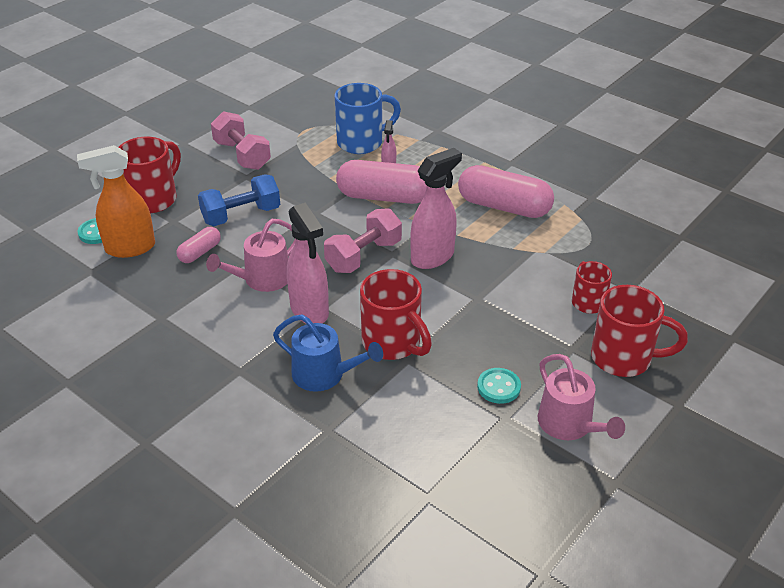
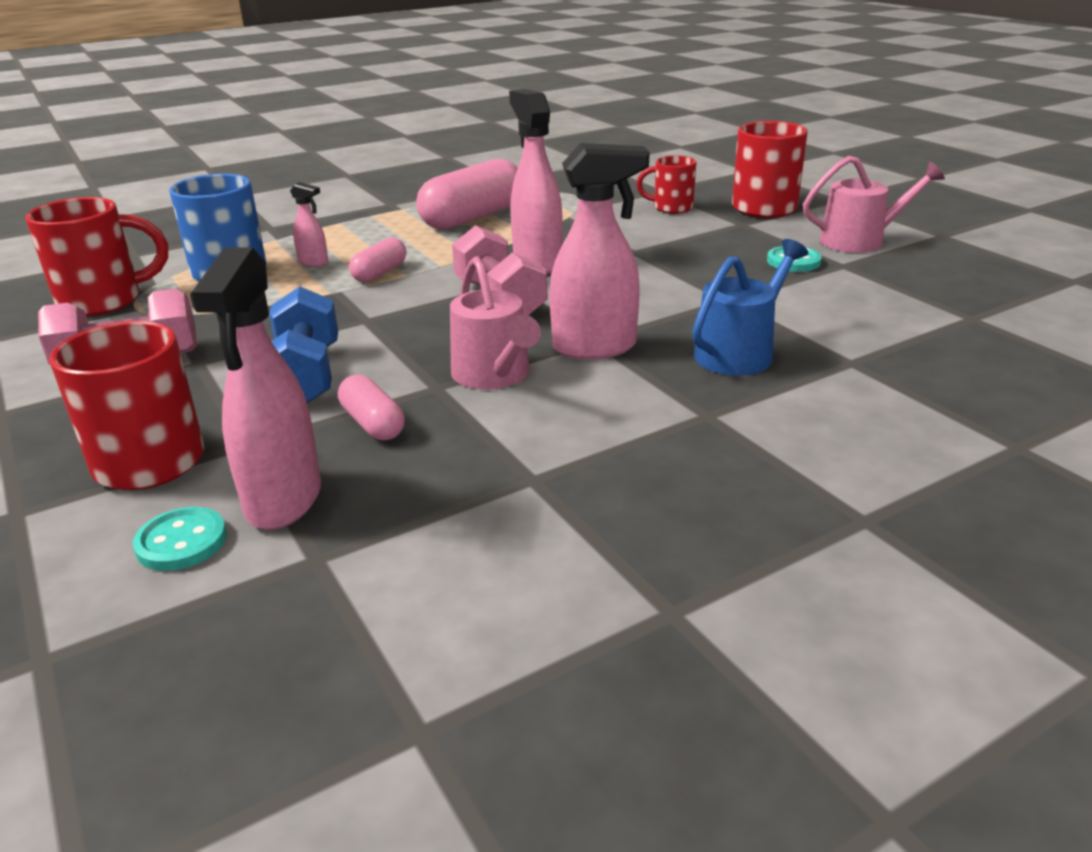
camera: 70 degrees left, 10 degrees down
(129, 248) = (283, 501): orange spray bottle -> pink spray bottle
(384, 197) = (380, 273): pink capsule -> pink capsule, size x0.51
(393, 343) = (693, 304): red mug -> red mug (104, 301)

